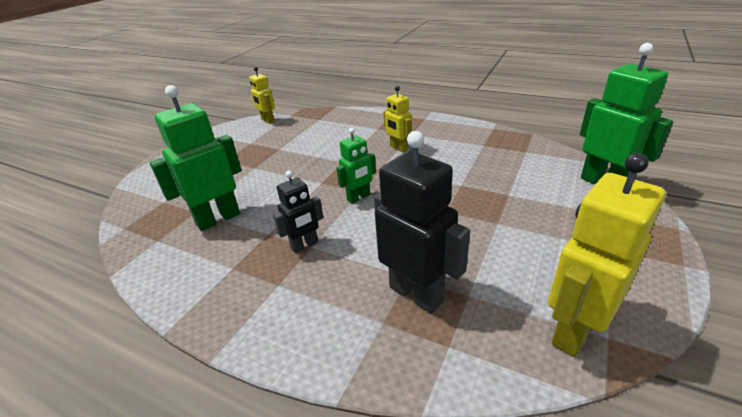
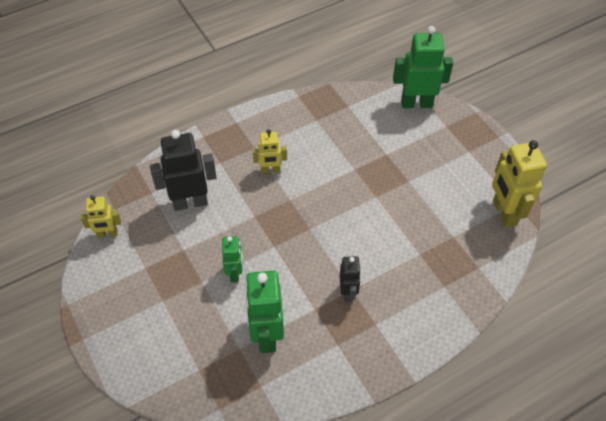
camera: 60 degrees left, 20 degrees up
(359, 198) = (318, 234): green robot -> green robot (235, 273)
(416, 294) = (436, 258): black robot -> black robot (190, 202)

